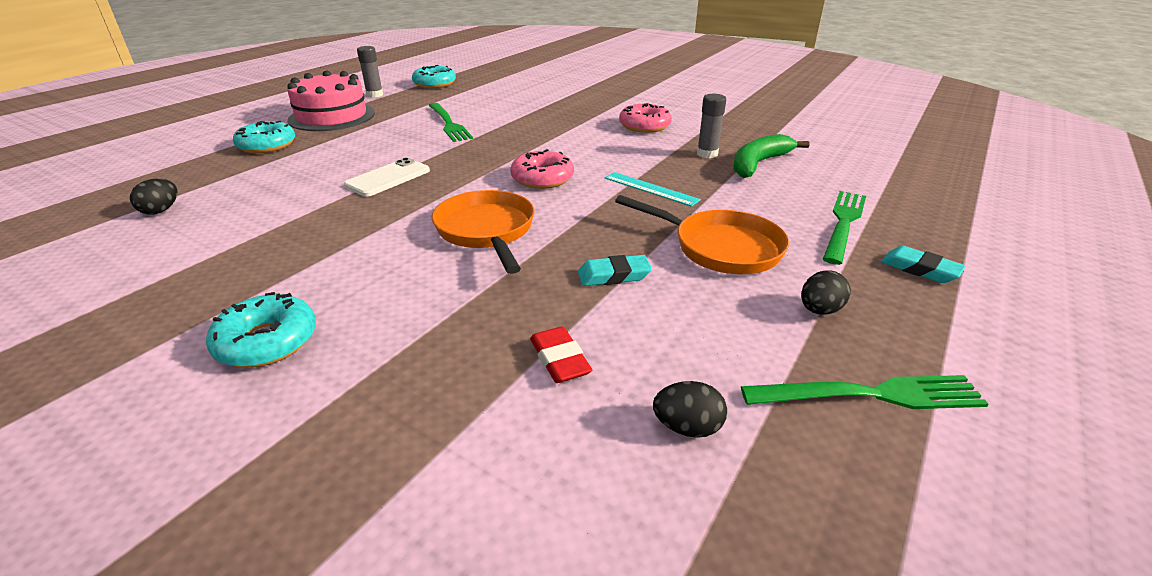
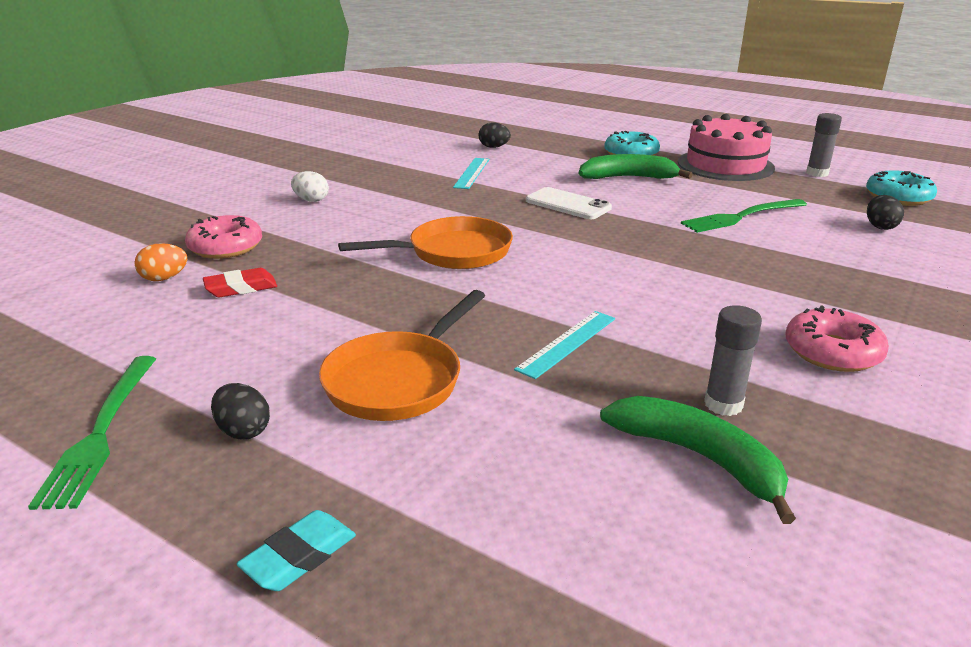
camera: 90 degrees right, 5 degrees down
(251, 224) = (471, 173): none -> turquoise ruler
(267, 341) = (311, 200): turquoise donut -> white egg
(334, 151) = (628, 177): none -> green banana
(526, 443) = (164, 278): none -> orange egg
(542, 178) = (584, 274): pink donut -> pink donut (226, 247)
(614, 275) = (355, 312): turquoise eraser -> none
(687, 427) = (134, 334): black egg -> black egg (880, 226)
(844, 223) = (459, 510): green fork -> none

